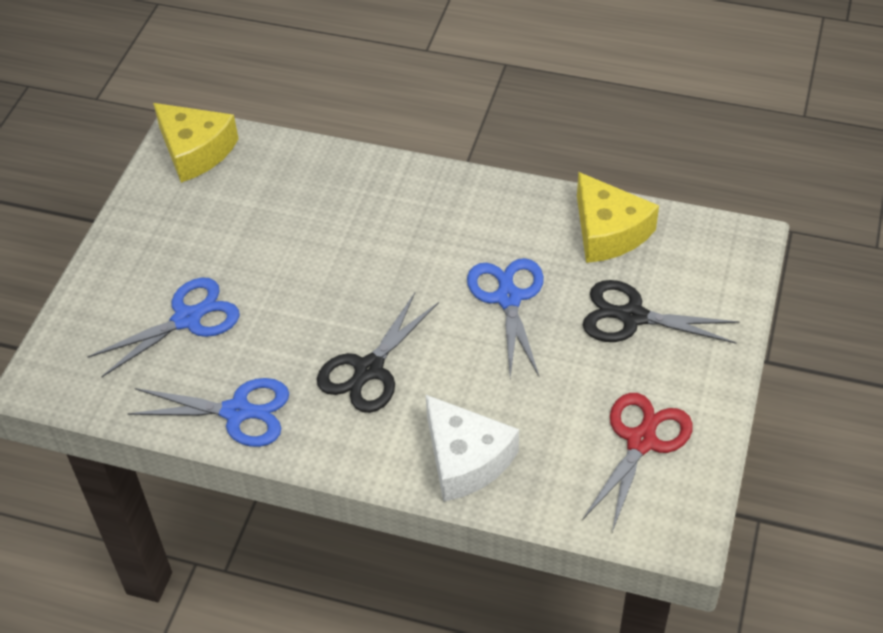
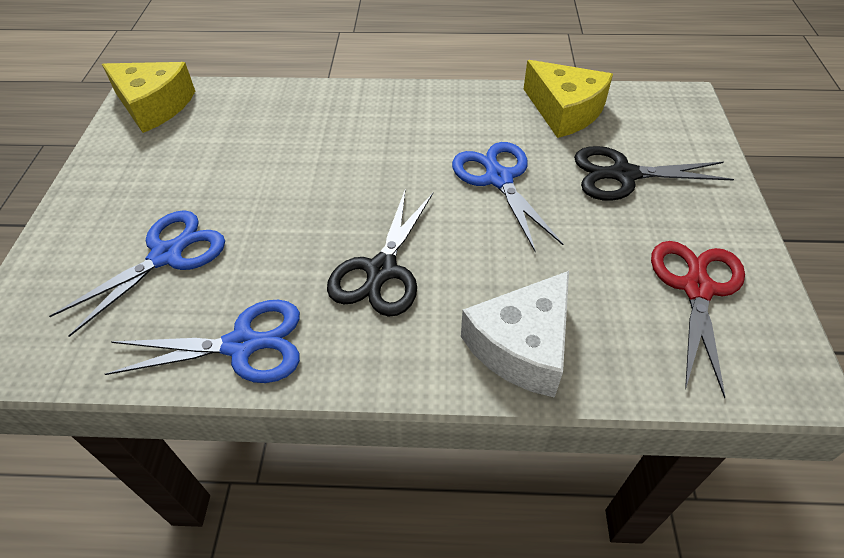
camera: 15 degrees left, 0 degrees up
(465, 459) = (522, 346): white cheese -> white cheese turned 90 degrees clockwise

